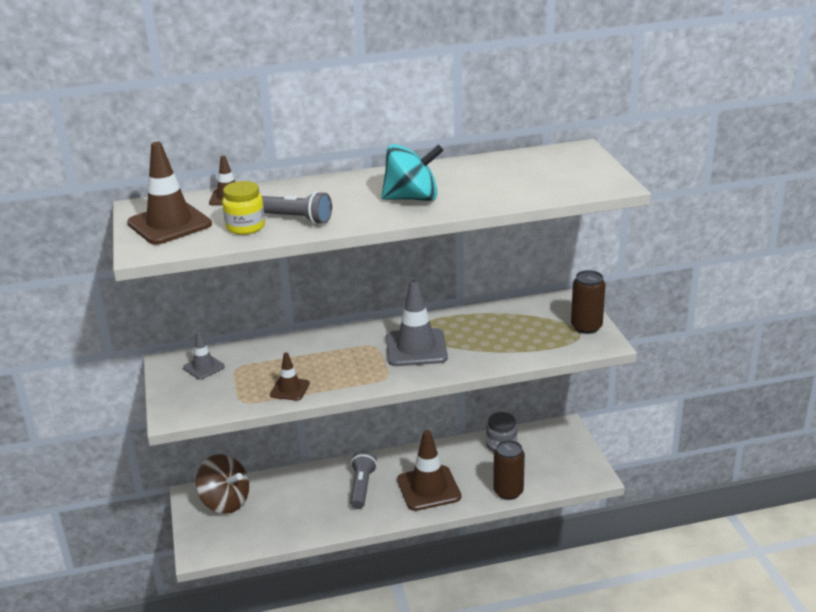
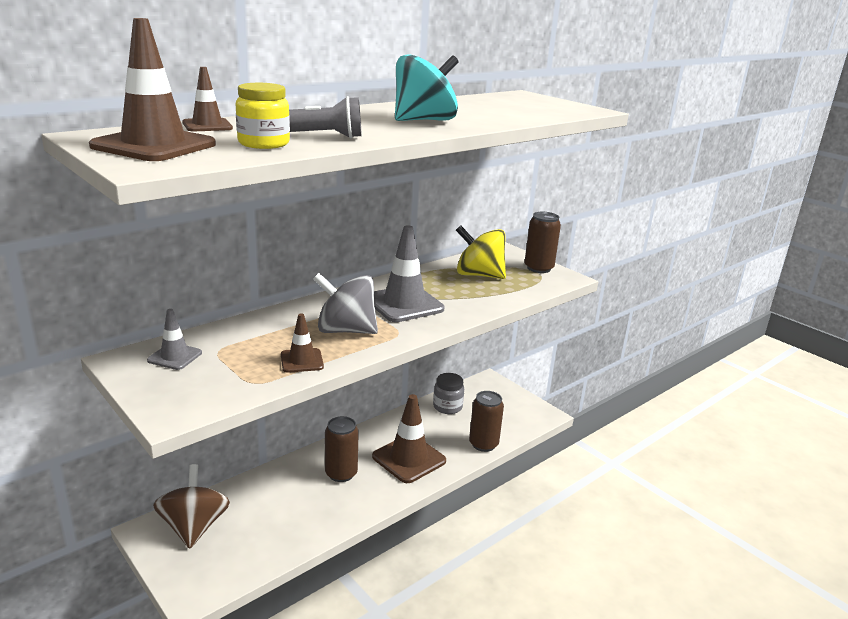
camera: 30 degrees left, 5 degrees down
(225, 502) = (194, 527): brown spinning top -> brown spinning top turned 105 degrees counterclockwise
(345, 367) = (345, 330): none -> grey spinning top
(362, 487) = (341, 473): grey flashlight -> brown can
(516, 326) = (479, 275): none -> yellow spinning top

